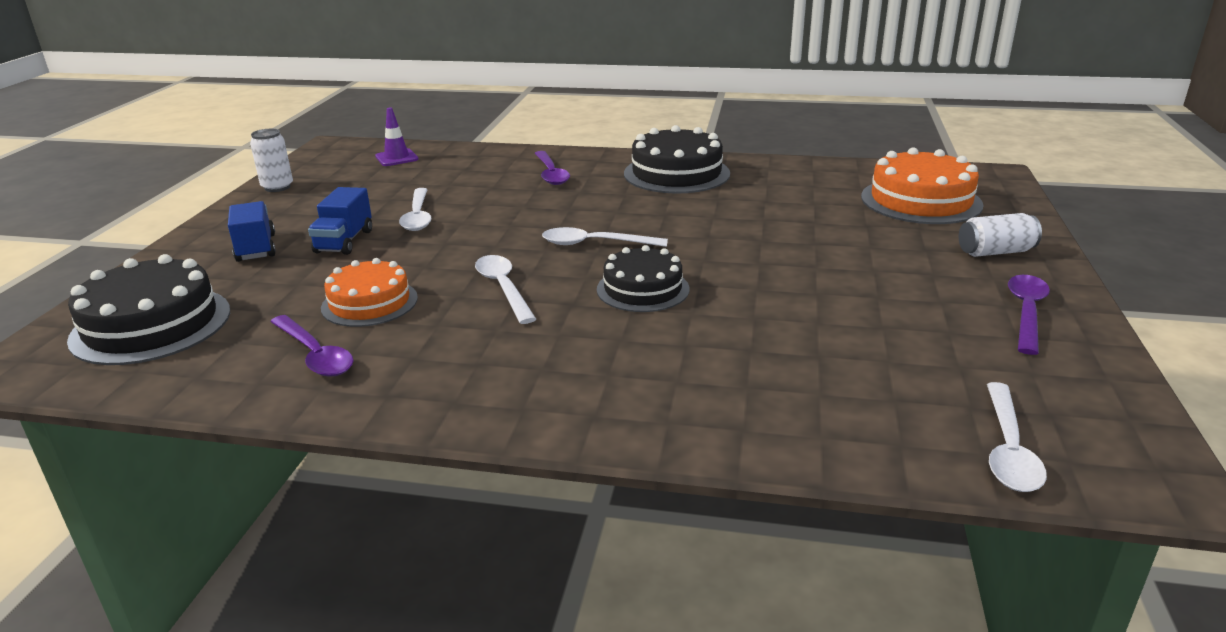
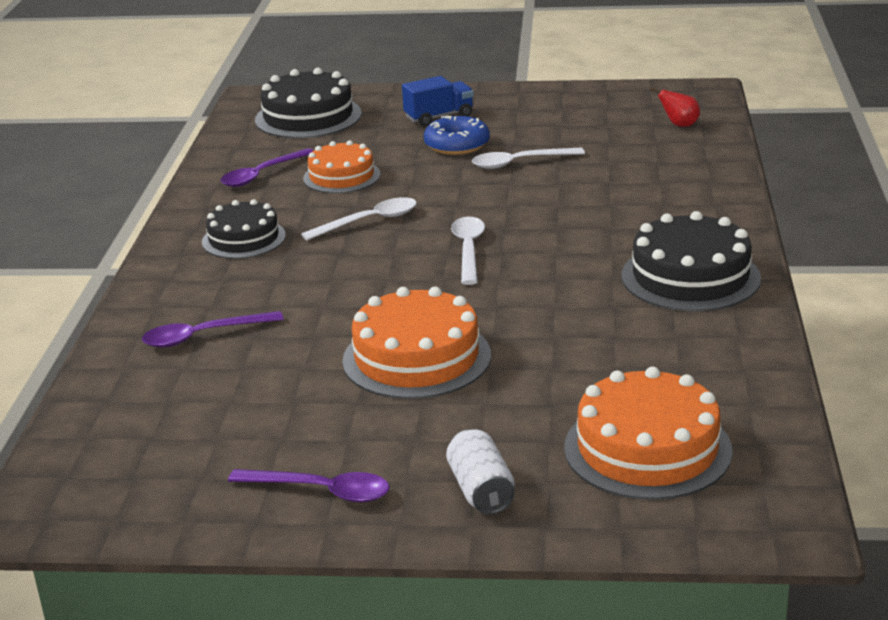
camera: 85 degrees right, 0 degrees up
(277, 187) = (576, 94): white can -> none
(344, 241) = (457, 145): blue truck -> blue donut
(396, 158) = (679, 125): purple traffic cone -> red pear
(551, 174) = (660, 206): purple spoon -> purple spoon (203, 336)
(643, 289) = (369, 281): black cake -> black cake (243, 239)
(798, 270) = (416, 358): none -> orange cake
(1008, 449) = (88, 449): white spoon -> none

